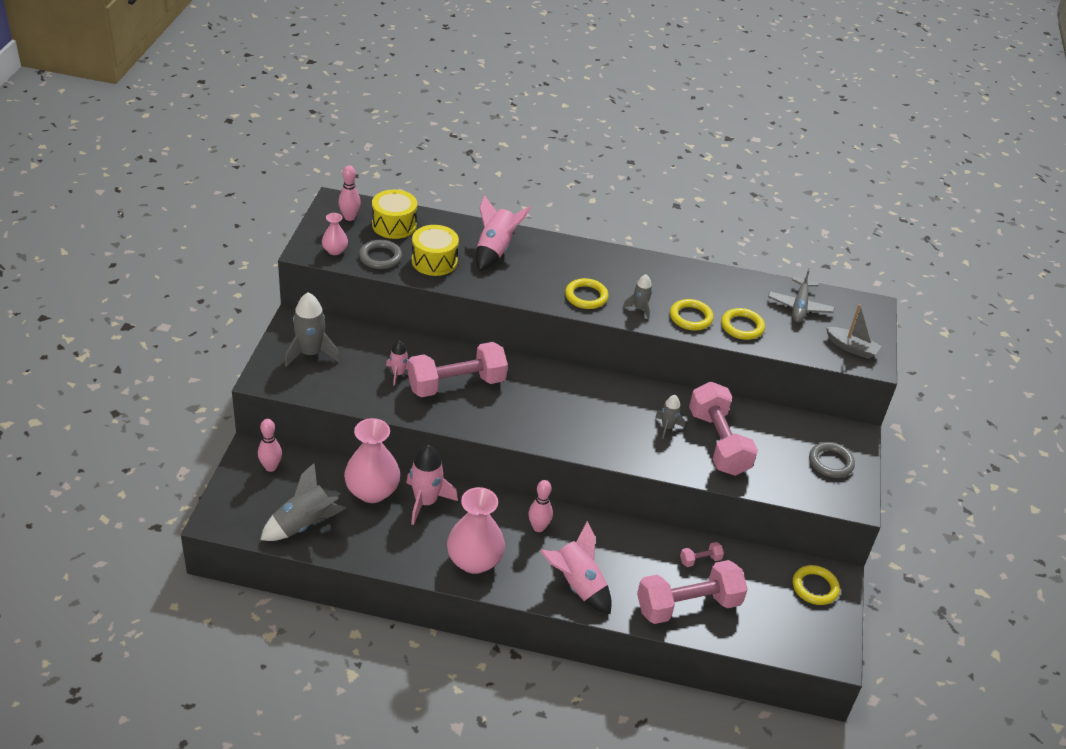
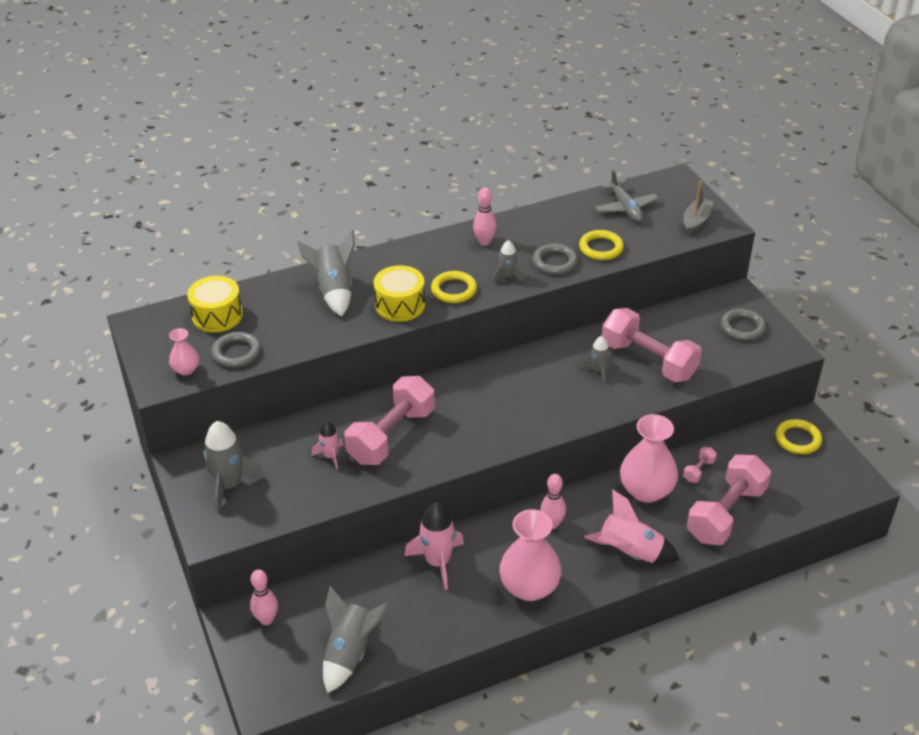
camera: 30 degrees left, 0 degrees up
(349, 217) = (167, 330): pink bowling pin -> pink bowling pin (484, 242)
(372, 491) = (382, 582): pink vase -> pink vase (646, 490)
(434, 261) = (290, 329): yellow drum -> yellow drum (400, 305)
(495, 250) = (334, 290): pink rocket -> grey rocket
(690, 317) = (554, 262): yellow ring -> grey ring
(851, 348) = (696, 221): grey boat -> grey boat turned 60 degrees counterclockwise

